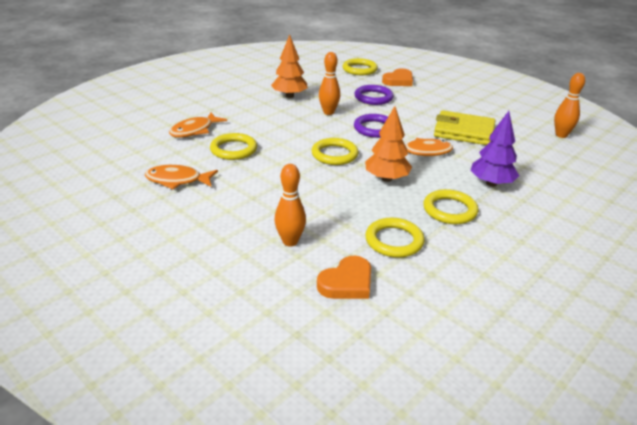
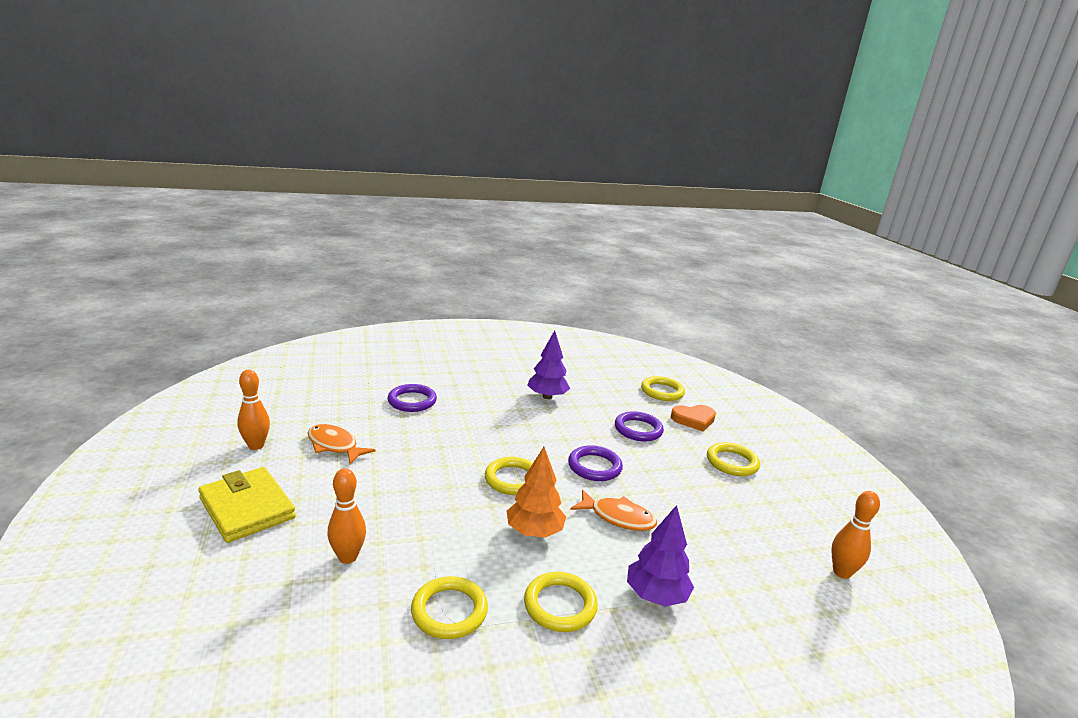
camera: 30 degrees right, 10 degrees down
(194, 130) = (412, 401): orange fish -> purple ring
(233, 149) = (422, 434): yellow ring -> yellow ring (732, 462)
(289, 96) = (547, 396): orange tree -> purple tree
(328, 112) = (566, 429): orange bowling pin -> orange bowling pin (256, 446)
(347, 282) = (340, 634): orange heart -> none
(463, 132) = (701, 512): yellow wallet -> yellow wallet (247, 508)

